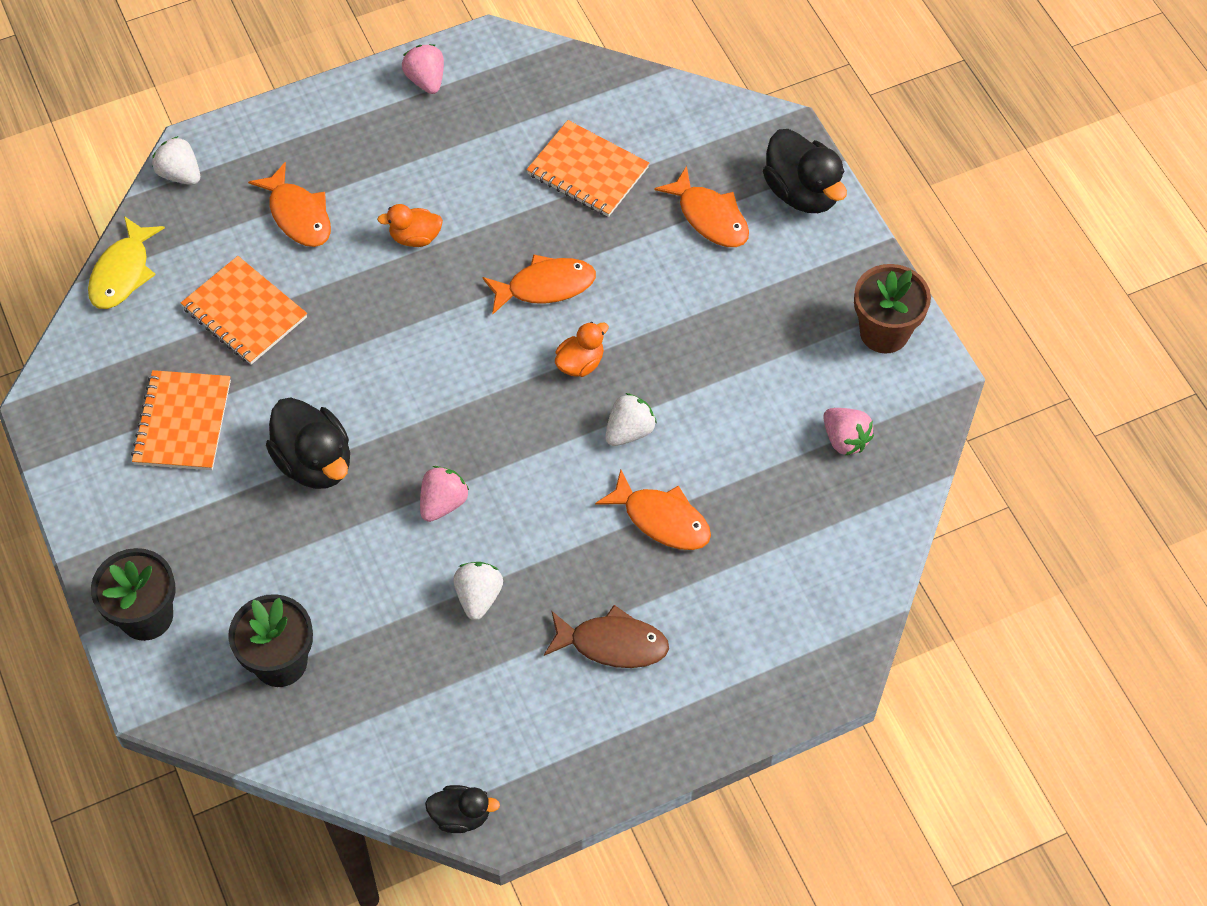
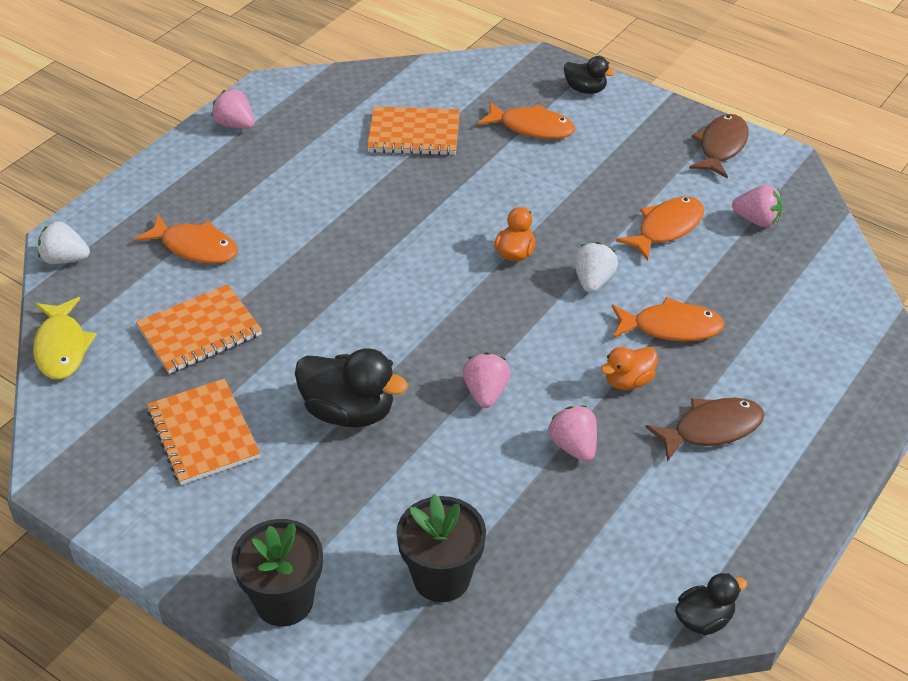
camera: 30 degrees left, 15 degrees down
(244, 312) = (199, 331): orange notebook -> orange notebook turned 45 degrees counterclockwise
(415, 237) = (309, 225): orange duck -> orange duck (628, 381)
(478, 597) = (573, 446): white strawberry -> pink strawberry
(545, 286) = (443, 215): orange fish -> orange fish (666, 228)
(802, 192) = (585, 89): black duck -> black duck, size x0.57
(884, 332) = (721, 146): brown flower pot -> brown fish

